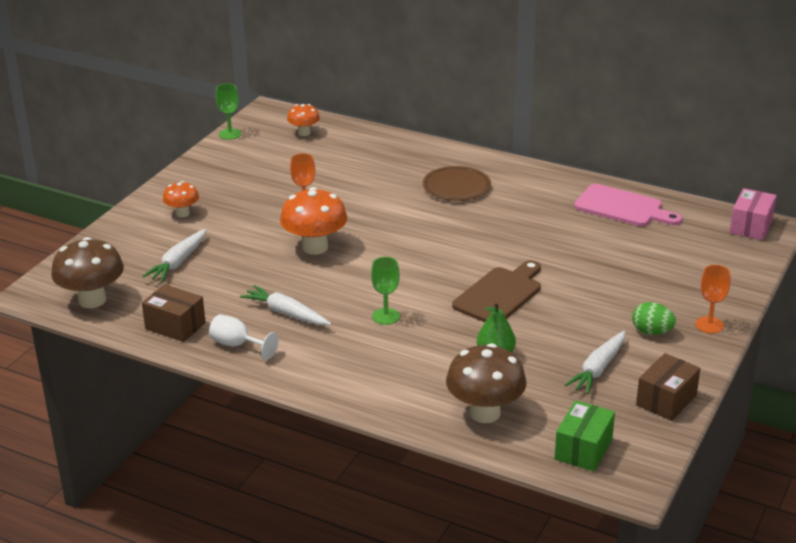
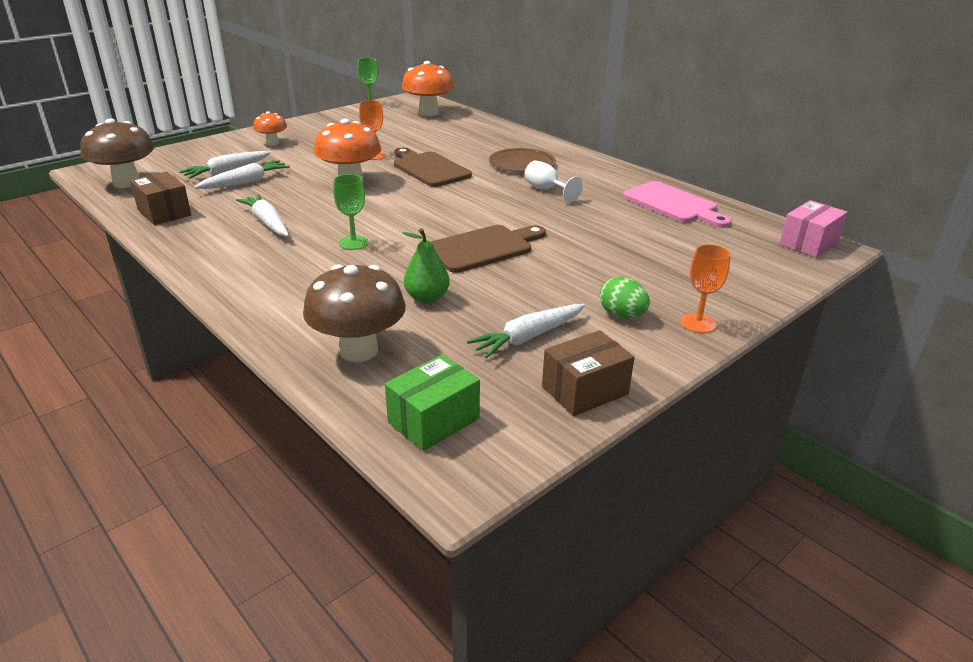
camera: 20 degrees right, 0 degrees up
(213, 271) = (245, 182): none -> white carrot
(237, 345) = (195, 237): white goblet -> white goblet (546, 190)
(304, 133) = (428, 113): orange mushroom -> orange mushroom, size x1.77
(374, 213) = (429, 168): none -> brown cutting board

